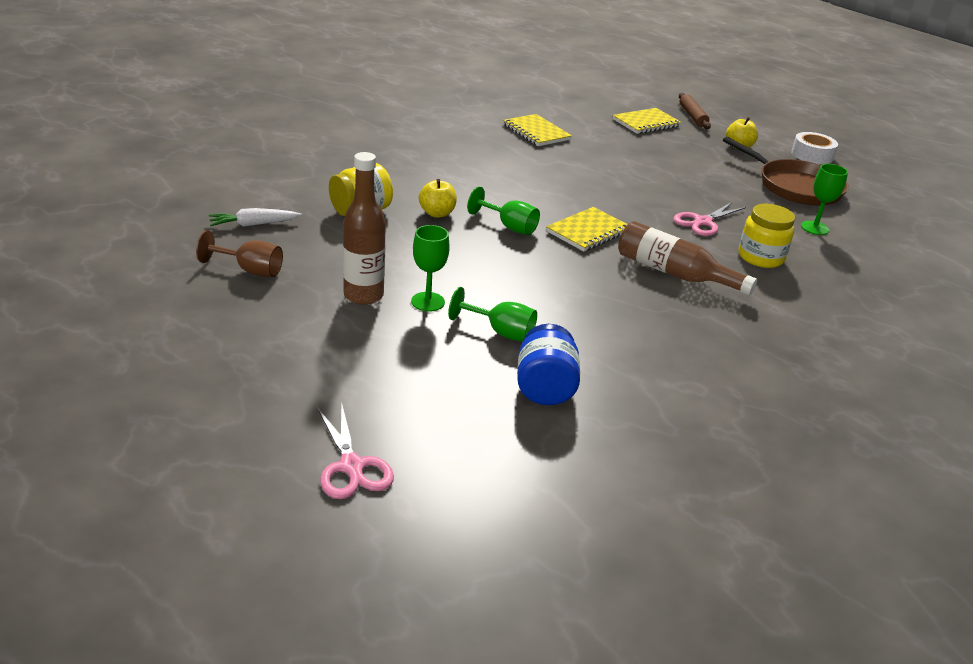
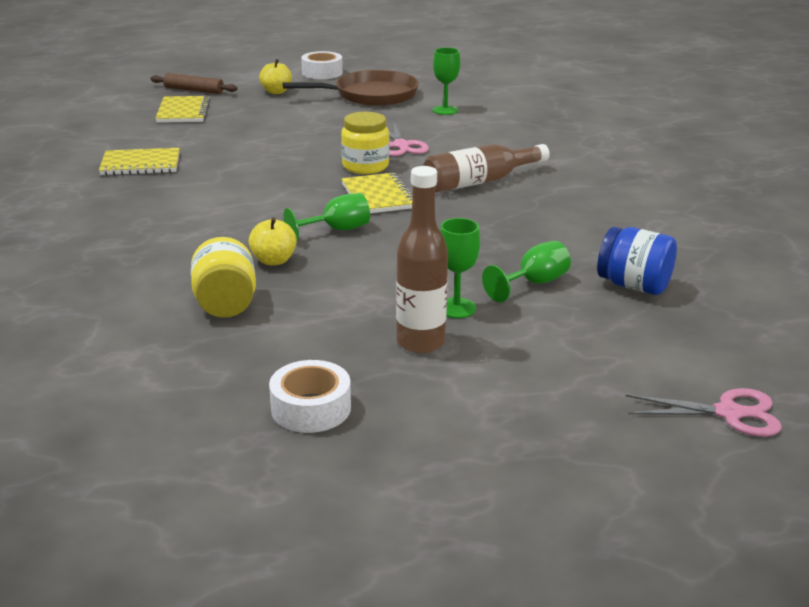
camera: 60 degrees left, 5 degrees down
(250, 270) = (311, 408): brown goblet -> white tape
(253, 224) = (192, 385): white carrot -> none
(760, 257) = (477, 142): yellow jar -> yellow jar (365, 166)

